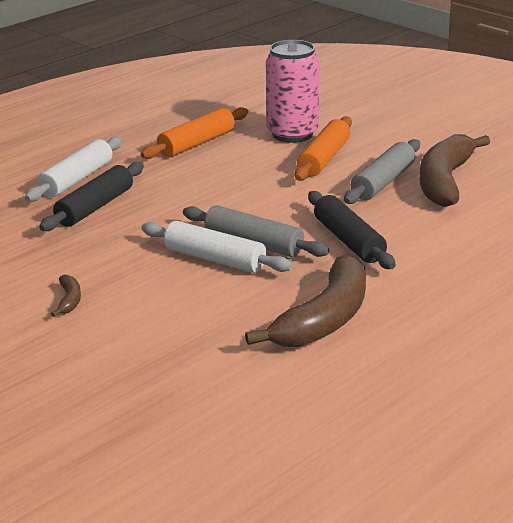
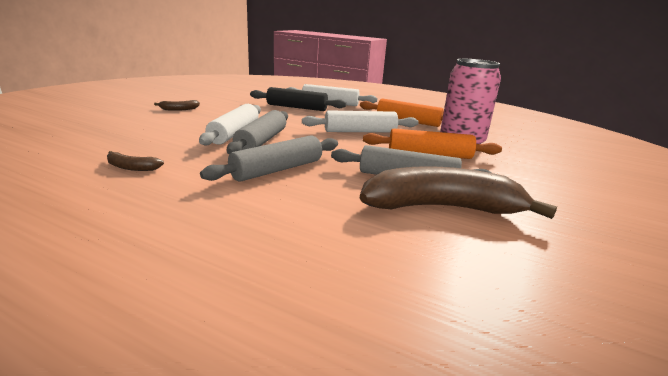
camera: 70 degrees right, 5 degrees down
(232, 180) = (360, 131): none -> white rolling pin
(325, 319) = (131, 167): brown banana -> brown banana, size x0.41
(349, 241) = (277, 170): black rolling pin -> grey rolling pin

